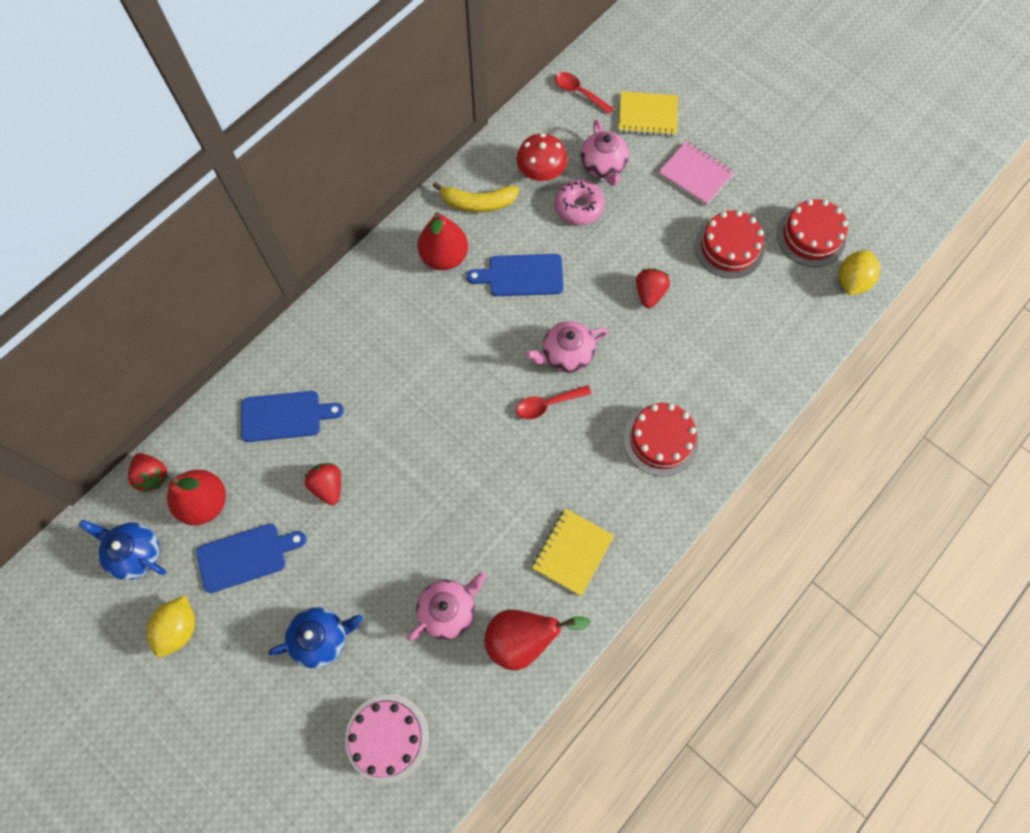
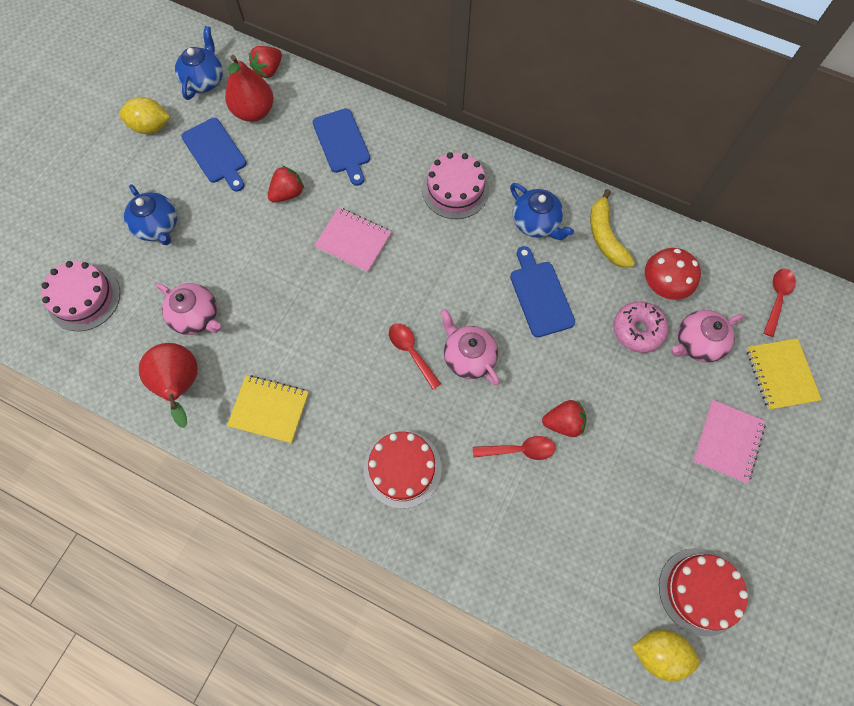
camera: 75 degrees right, 0 degrees up
(382, 318) = (455, 189): none -> pink cake
(409, 431) = (353, 241): none -> pink notebook
(444, 256) = (536, 223): red pear -> blue teapot
(666, 336) = (519, 450): none -> red spoon
(729, 247) = (649, 497): red cake -> none

